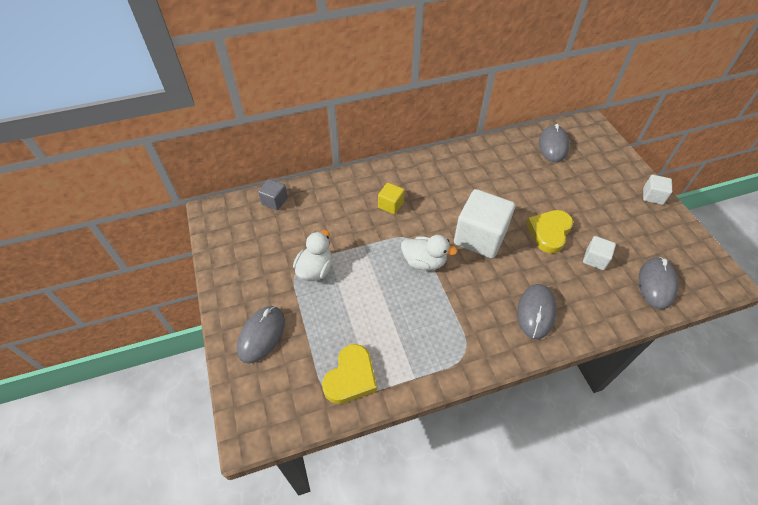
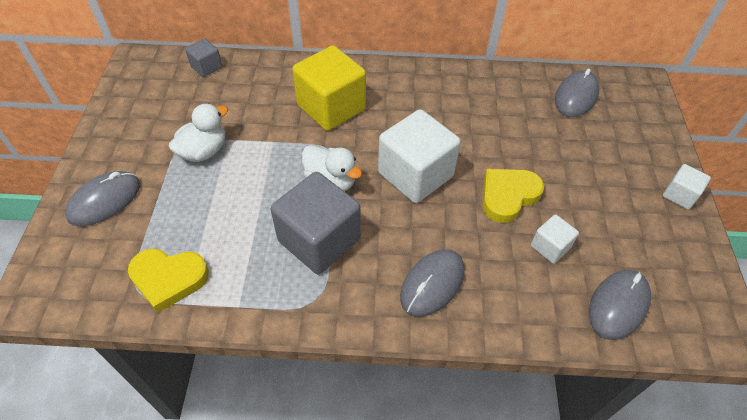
camera: 20 degrees right, 0 degrees up
(351, 377) = (169, 279): yellow heart -> yellow heart turned 45 degrees clockwise
(390, 205) = (331, 107): yellow cube -> yellow cube, size x2.05
(442, 308) = (319, 240): none -> grey cube

